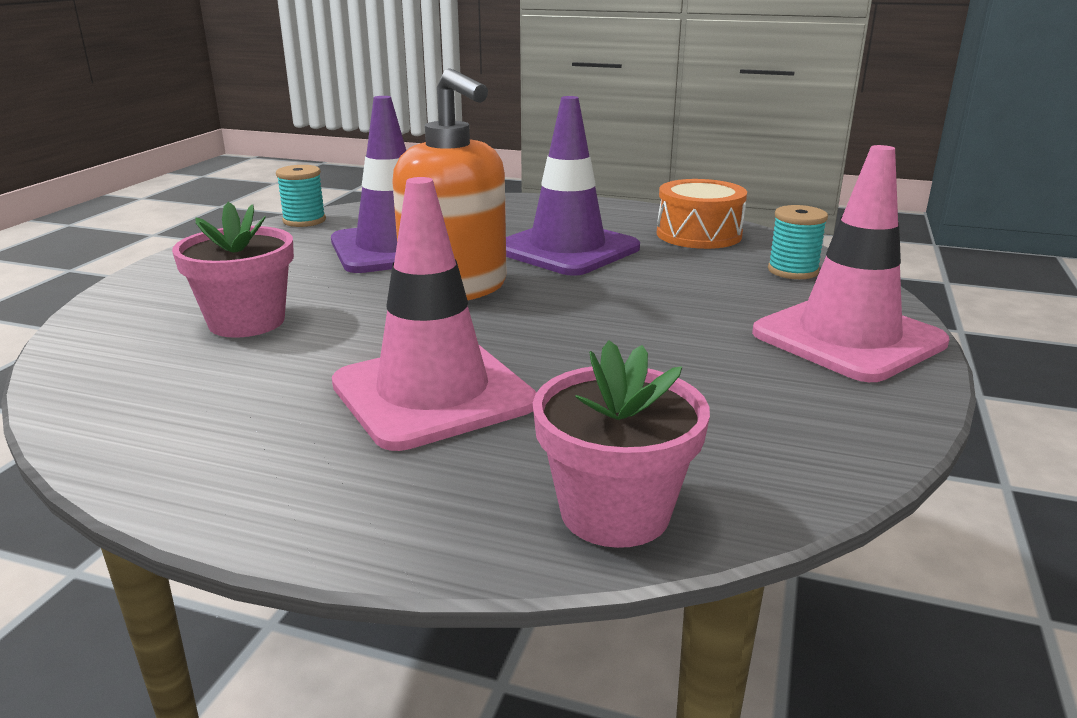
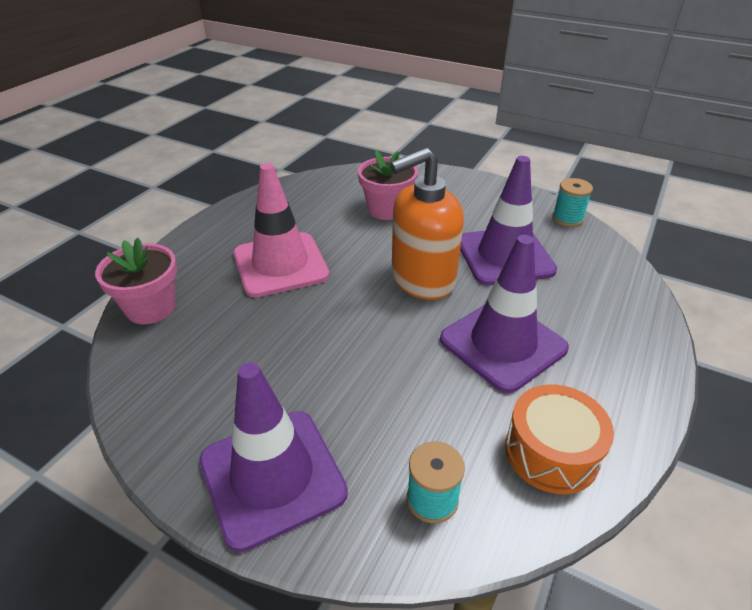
camera: 100 degrees right, 15 degrees up
(848, 338) = (272, 476): pink traffic cone -> purple traffic cone

